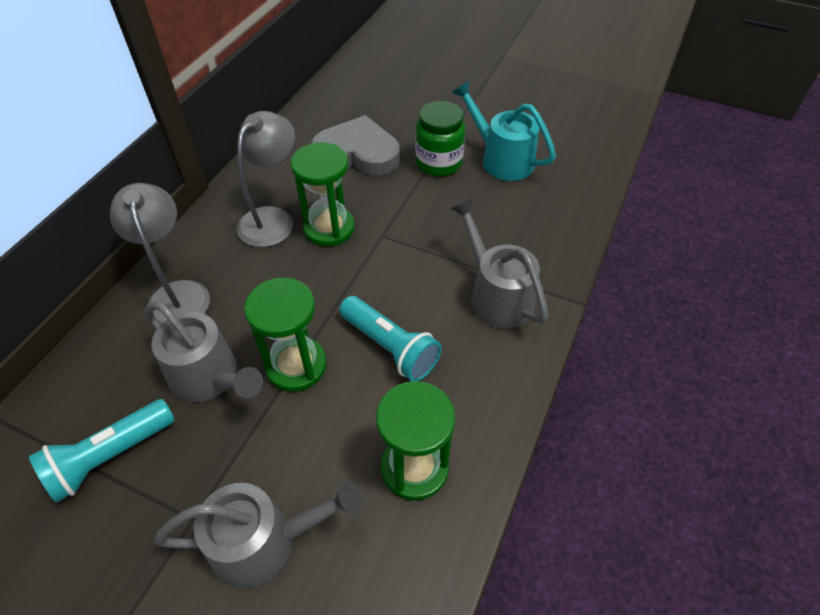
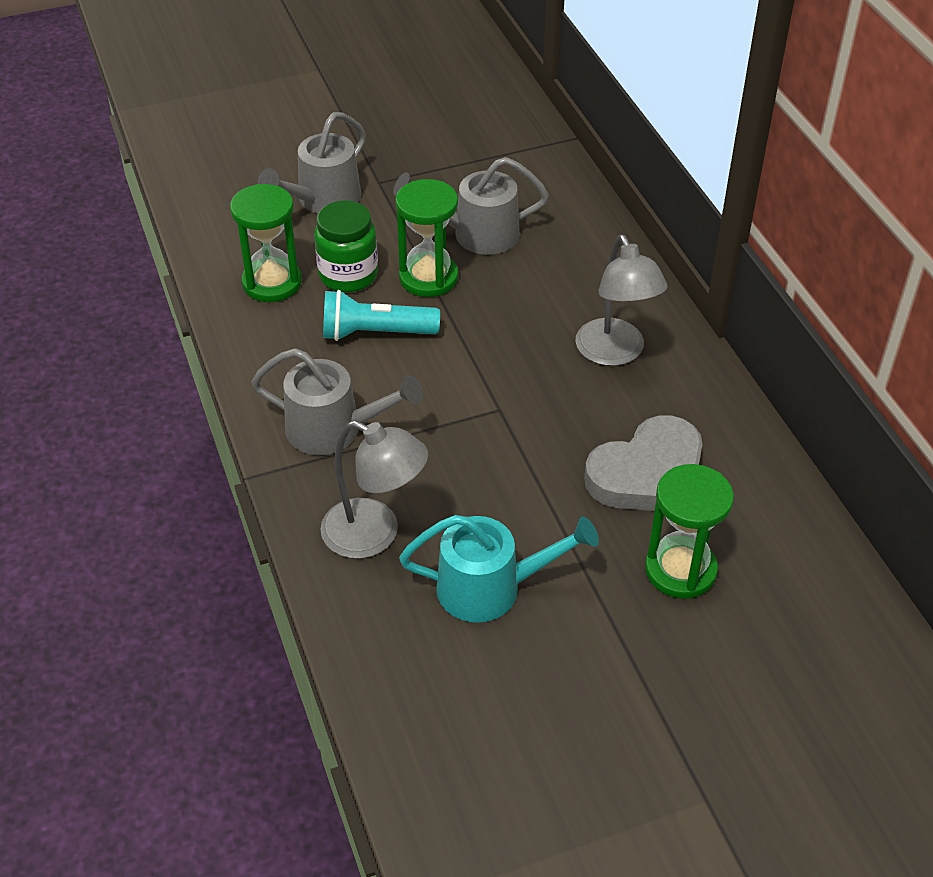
camera: 135 degrees right, 5 degrees down
(109, 457) = (471, 169): turquoise flashlight -> none
(177, 294) = (587, 256): grey lamp -> grey lamp (375, 535)
(329, 228) = (555, 381): green hourglass -> green hourglass (680, 570)
(439, 163) = (551, 528): green jar -> green jar (348, 275)

